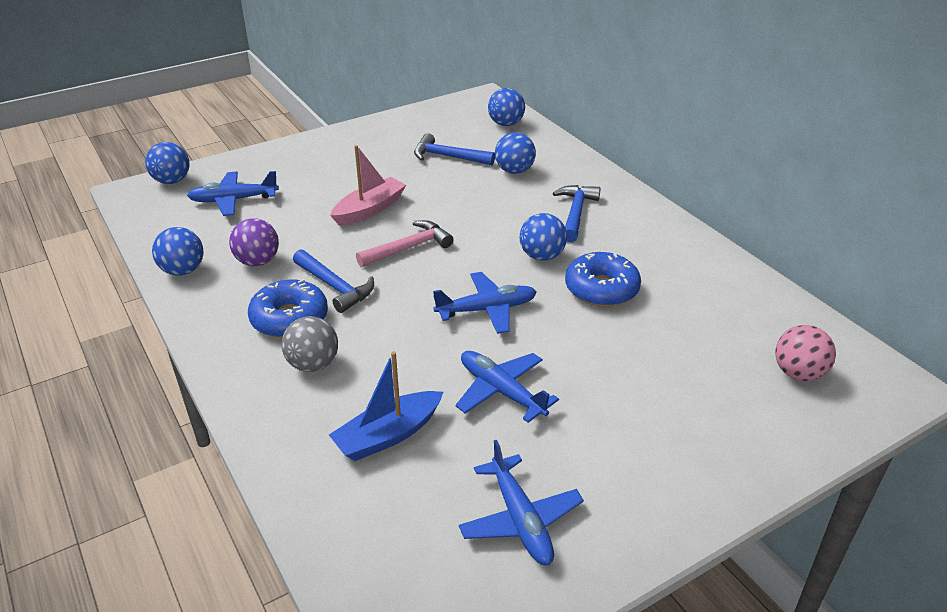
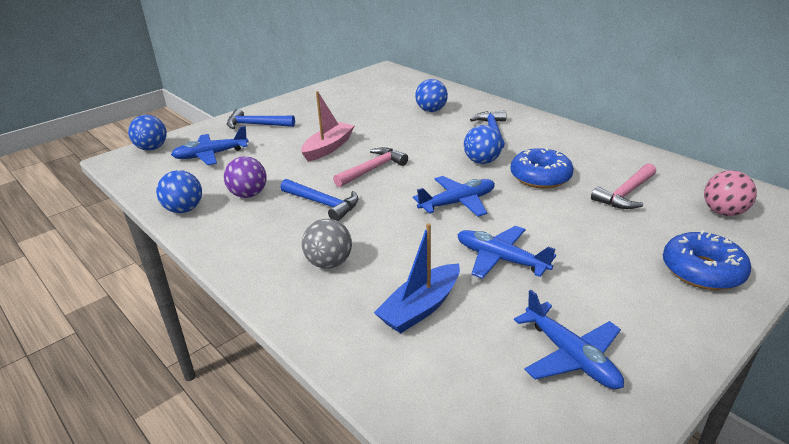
camera: 10 degrees left, 5 degrees down
(289, 319) = (293, 232): blue donut -> blue donut (702, 271)
(448, 157) = (375, 107): blue hammer -> blue hammer (256, 125)
(506, 124) = (409, 83): blue ball -> none
(693, 329) = (626, 194): none -> pink hammer

